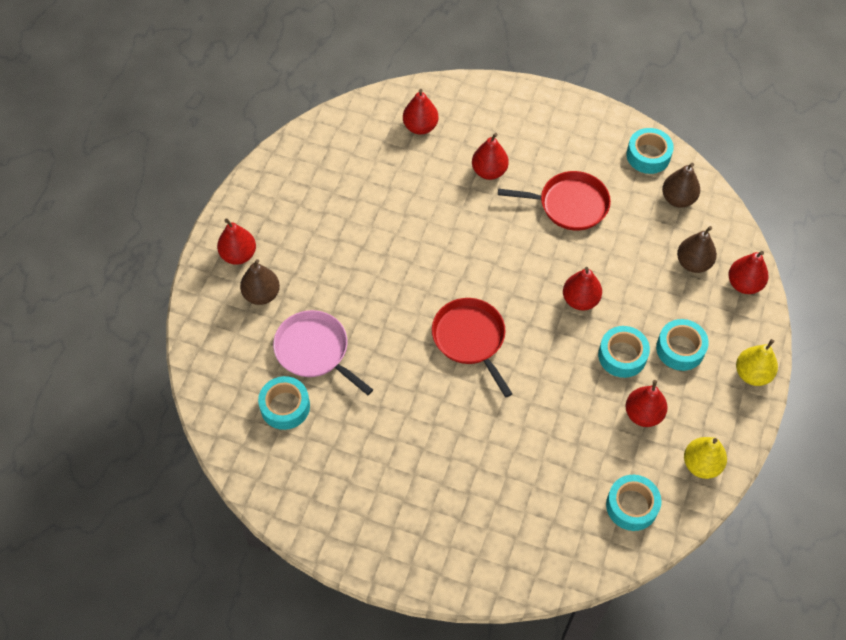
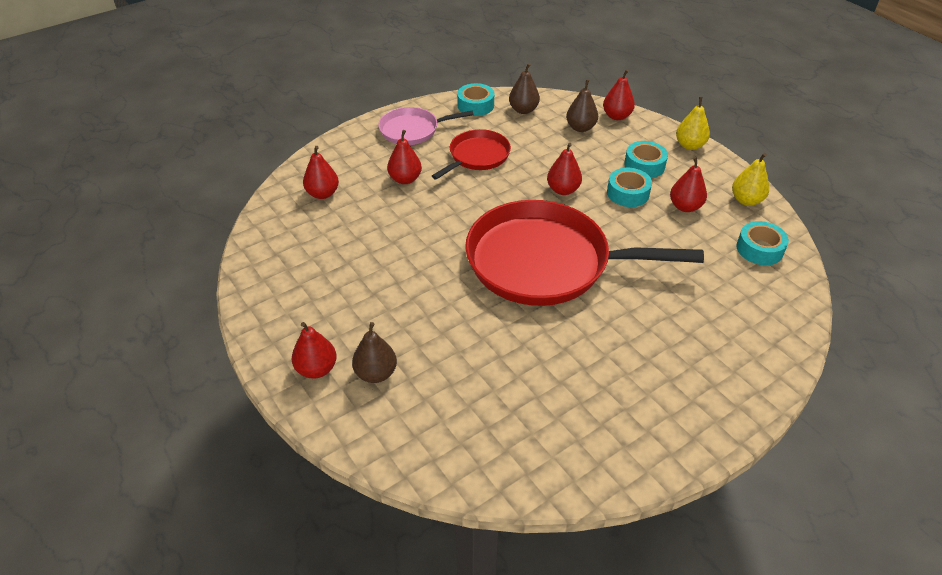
camera: 55 degrees left, 15 degrees down
(285, 406) = (511, 416): turquoise tape -> none
(315, 351) = (470, 365): pink pan -> pink pan (412, 130)
(470, 339) = (545, 262): red pan -> red pan, size x1.99

